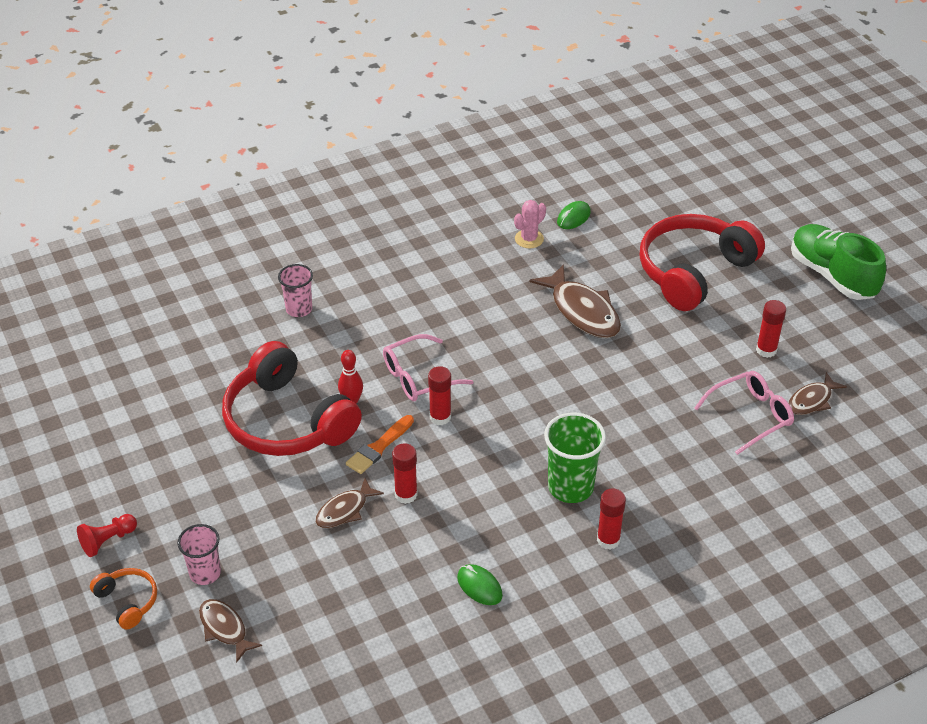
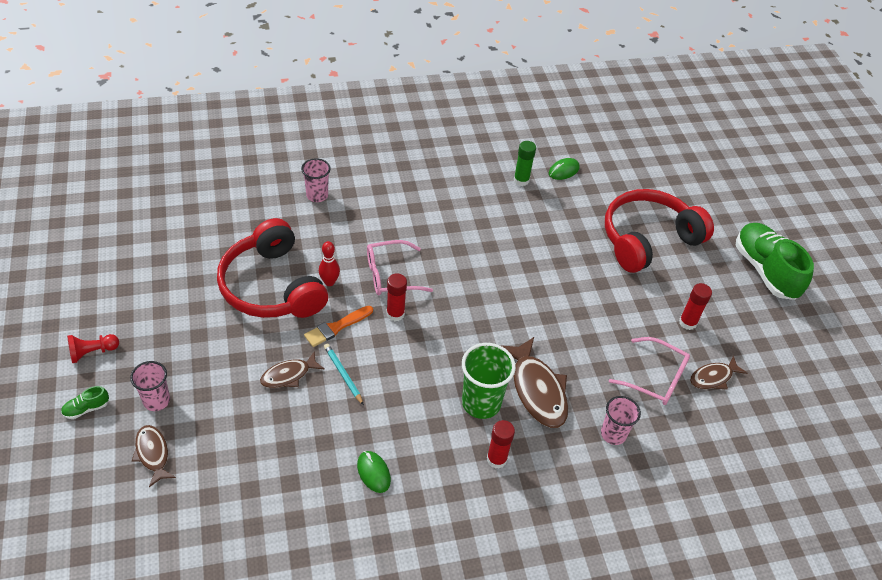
camera: 10 degrees right, 5 degrees up
(127, 601) = (86, 409): orange headphones -> green shoe
(406, 495) = (343, 374): red glue stick -> turquoise pencil
(529, 239) = (521, 180): pink cactus -> green glue stick
(582, 311) = (544, 251): brown fish -> brown fish (537, 390)
(724, 484) = (613, 434): none -> pink cup
(750, 416) = (655, 378): pink glasses -> pink glasses turned 45 degrees clockwise

